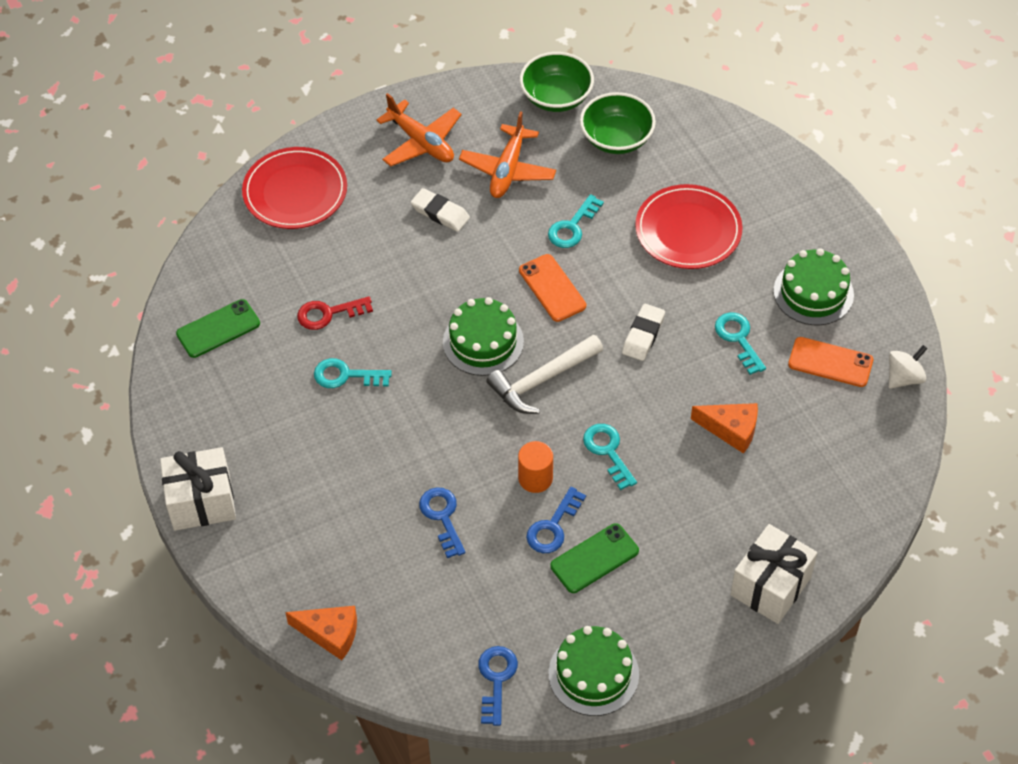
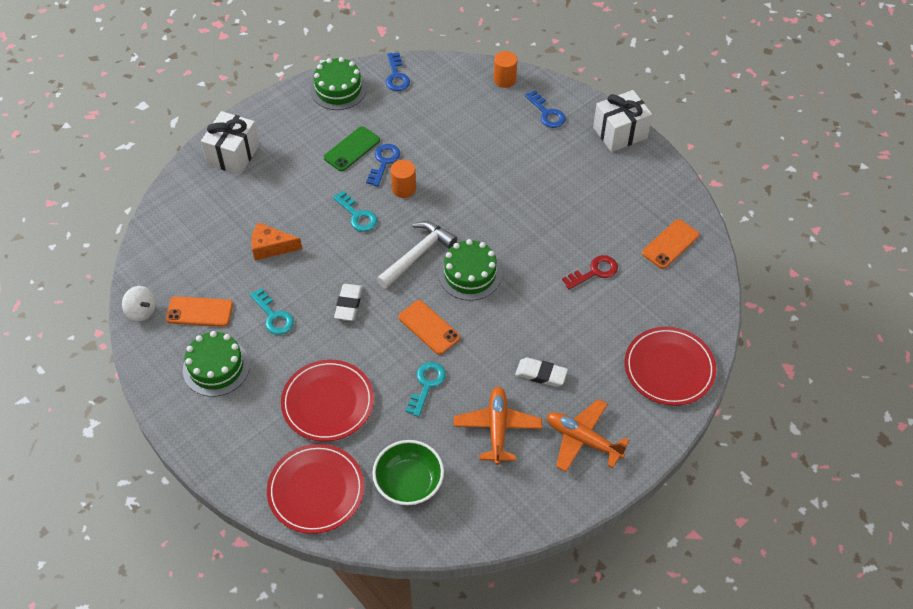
camera: 165 degrees right, 0 degrees up
(218, 329) = (670, 244): green phone -> orange phone
(330, 634) = (504, 80): orange cheese -> orange cylinder
(346, 375) = (561, 230): turquoise key -> none
(442, 517) = (459, 154): blue key -> blue key (547, 113)
(556, 97) = (476, 517): green bowl -> none
(715, 150) = (316, 490): none -> red plate
(904, 377) = (141, 311): white spinning top -> white spinning top turned 90 degrees counterclockwise

